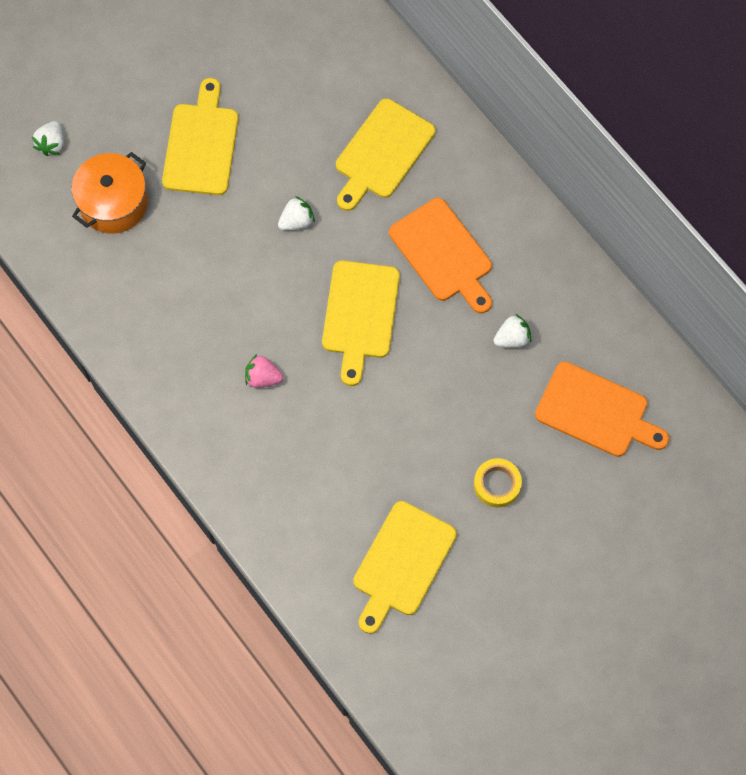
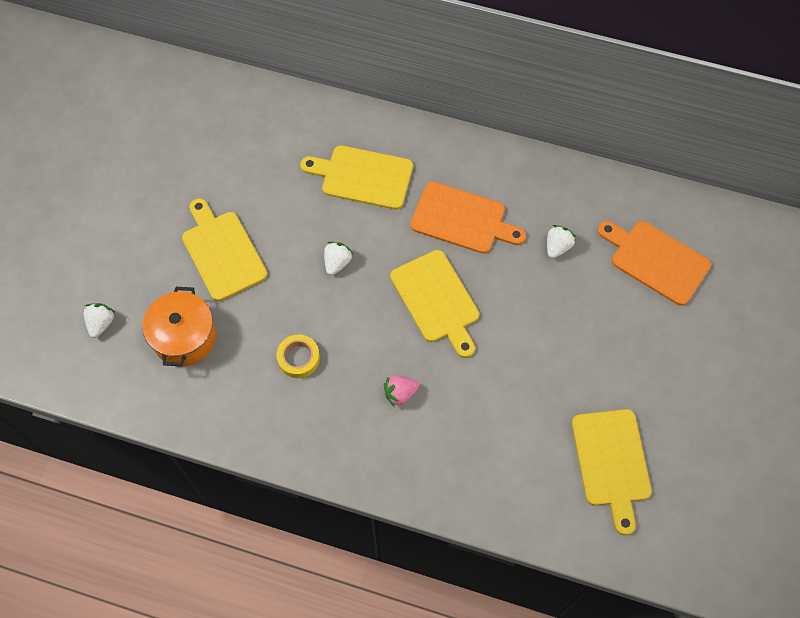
camera: 35 degrees left, 5 degrees down
(51, 144) = (101, 323): white strawberry -> white strawberry turned 150 degrees counterclockwise
(382, 153) = (363, 176): yellow cutting board -> yellow cutting board turned 105 degrees clockwise
(497, 484) = (631, 357): yellow tape -> yellow tape (298, 358)
(596, 412) = (656, 260): orange cutting board -> orange cutting board turned 135 degrees counterclockwise

